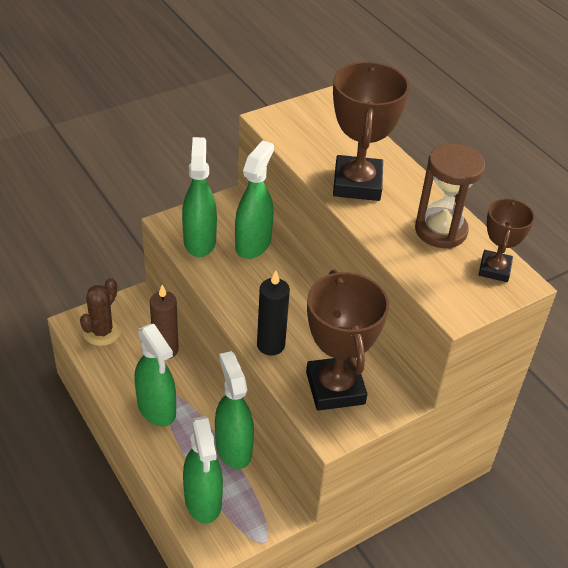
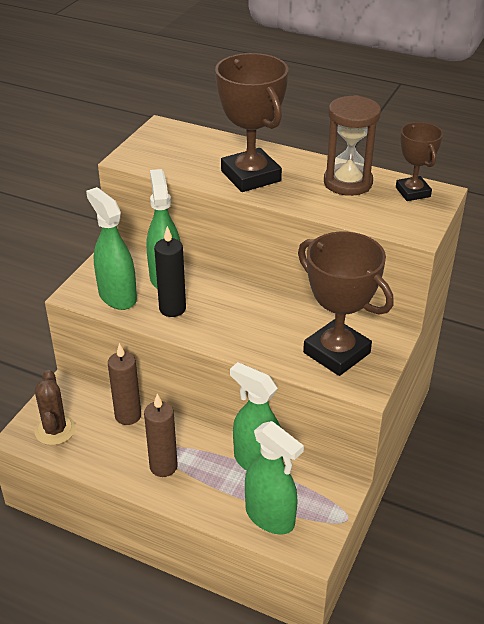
camera: 30 degrees left, 5 degrees down
(156, 409) = (163, 466): green spray bottle -> brown candle
(270, 345) = (255, 346): black candle -> black candle (172, 309)

